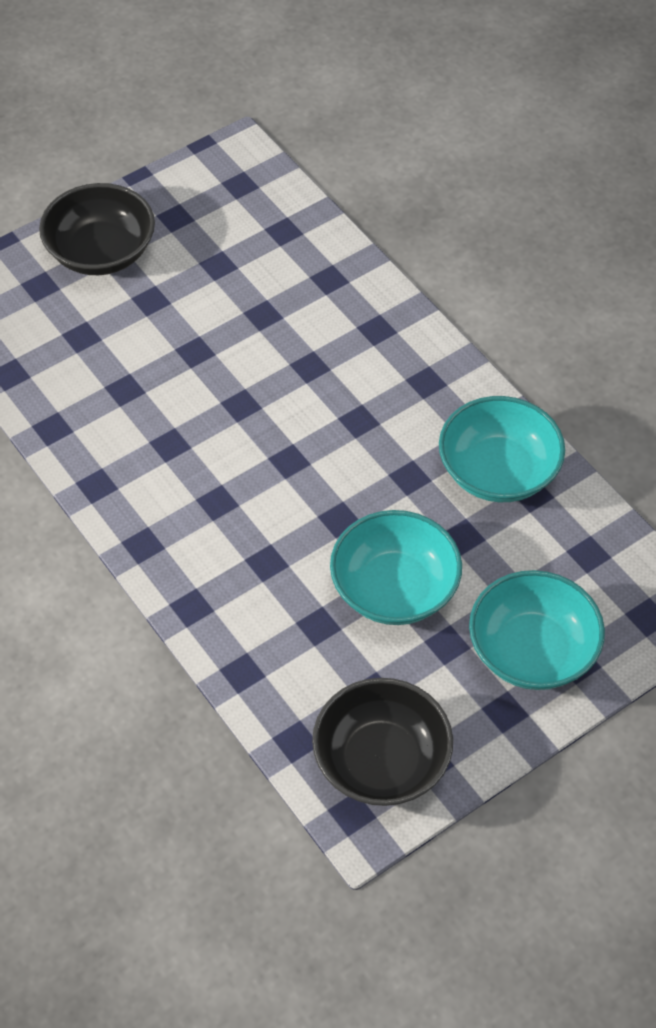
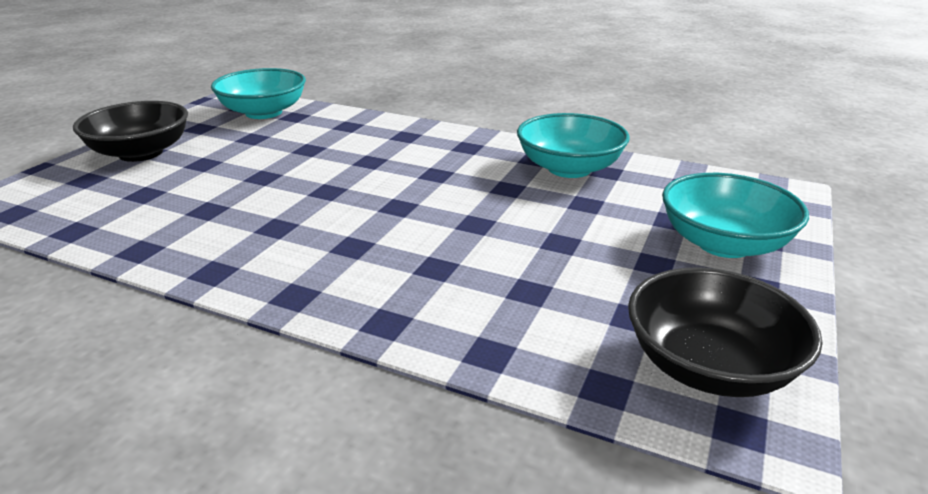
camera: 30 degrees left, 25 degrees down
(394, 589) = (569, 246): turquoise bowl -> turquoise bowl (263, 112)

